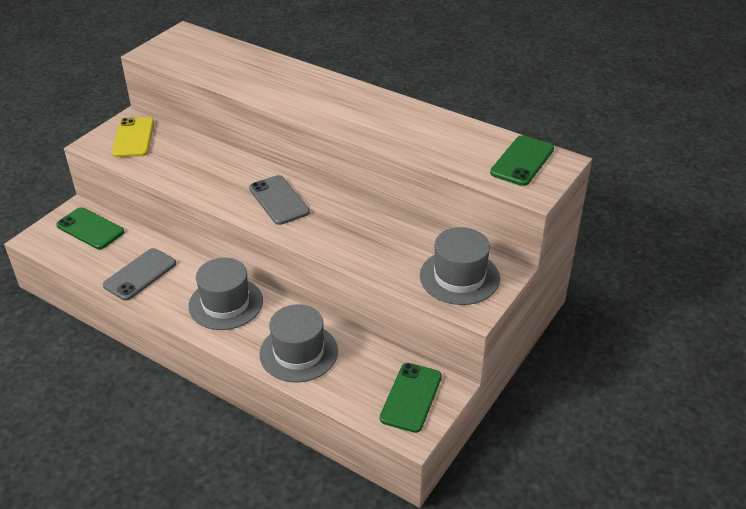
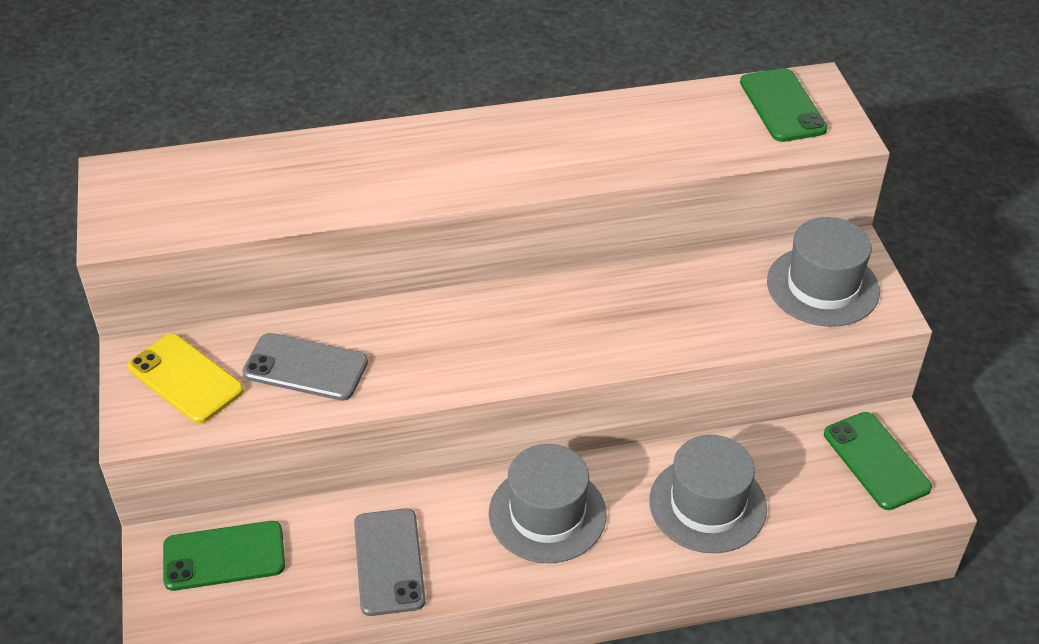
camera: 45 degrees left, 5 degrees up
(279, 200) = (510, 332): grey phone -> grey phone (305, 367)

